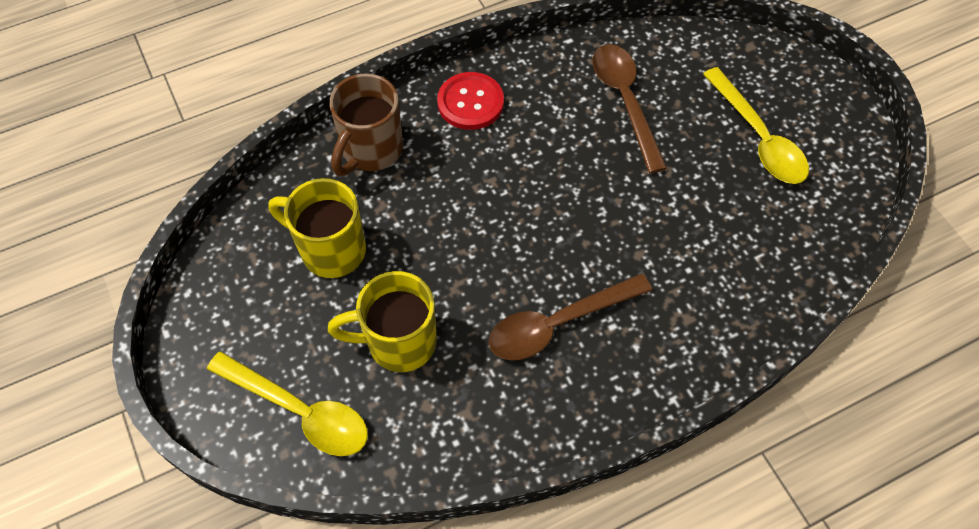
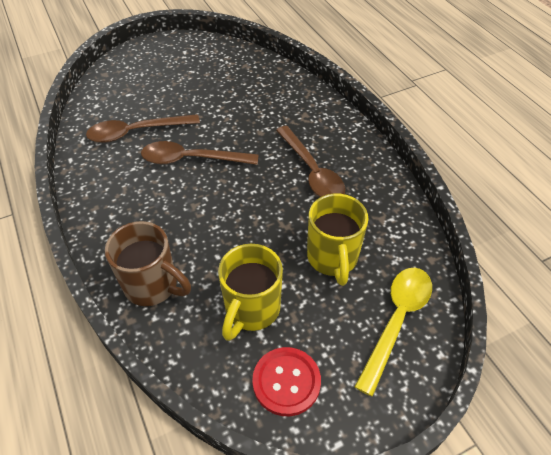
camera: 90 degrees left, 10 degrees down
(470, 102) = (116, 218): red button -> red button (286, 382)
(575, 170) = (191, 159): none -> brown spoon
(758, 138) = (178, 77): yellow spoon -> none

